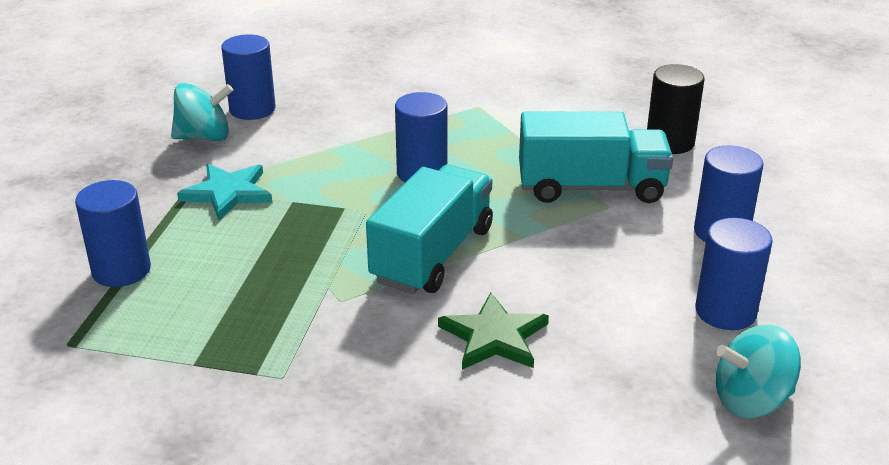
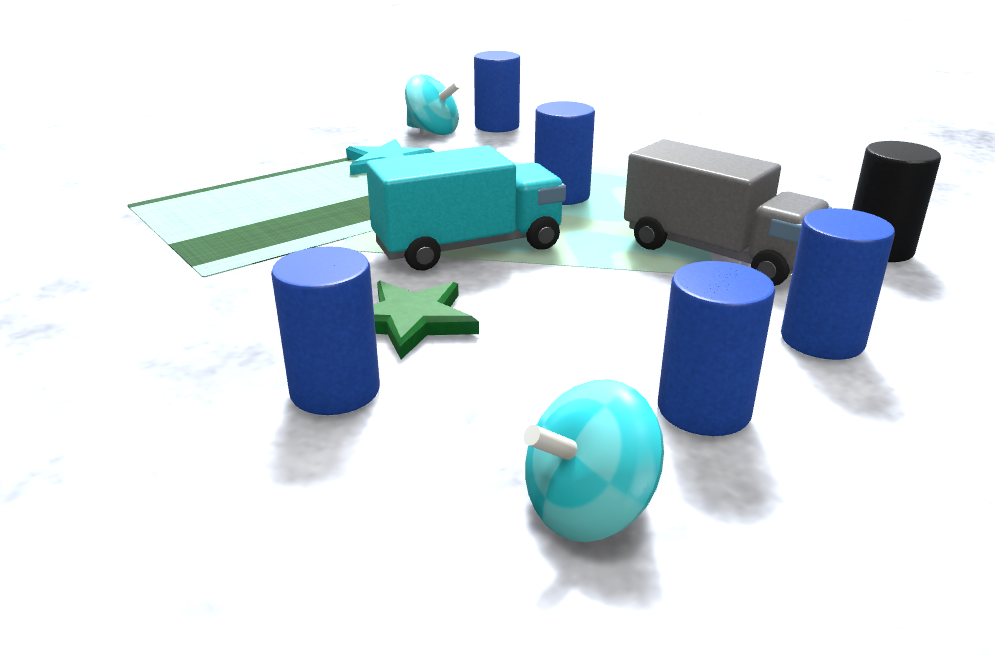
camera: 40 degrees right, 5 degrees down
(121, 270) = (236, 179): blue cylinder -> blue cylinder (335, 390)
(591, 188) = (716, 254): turquoise truck -> grey truck
(751, 400) = (588, 509): turquoise spinning top -> turquoise spinning top turned 60 degrees counterclockwise

